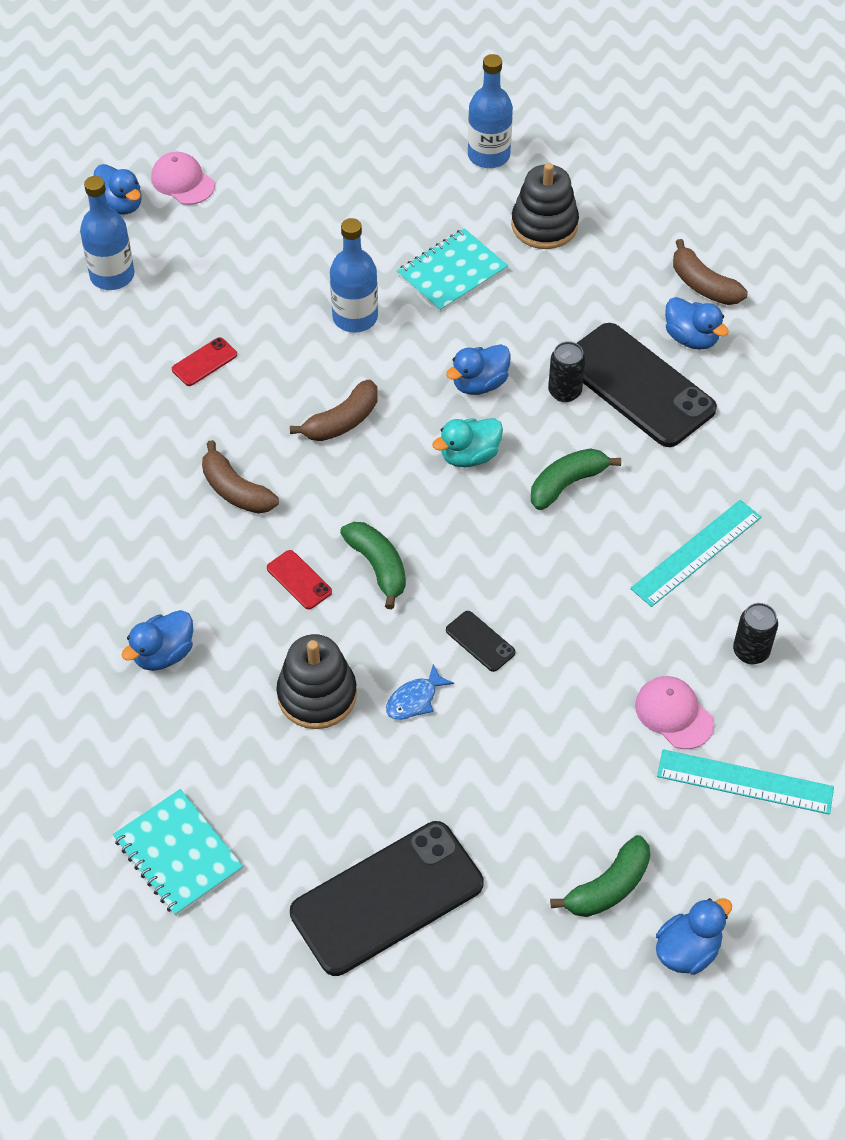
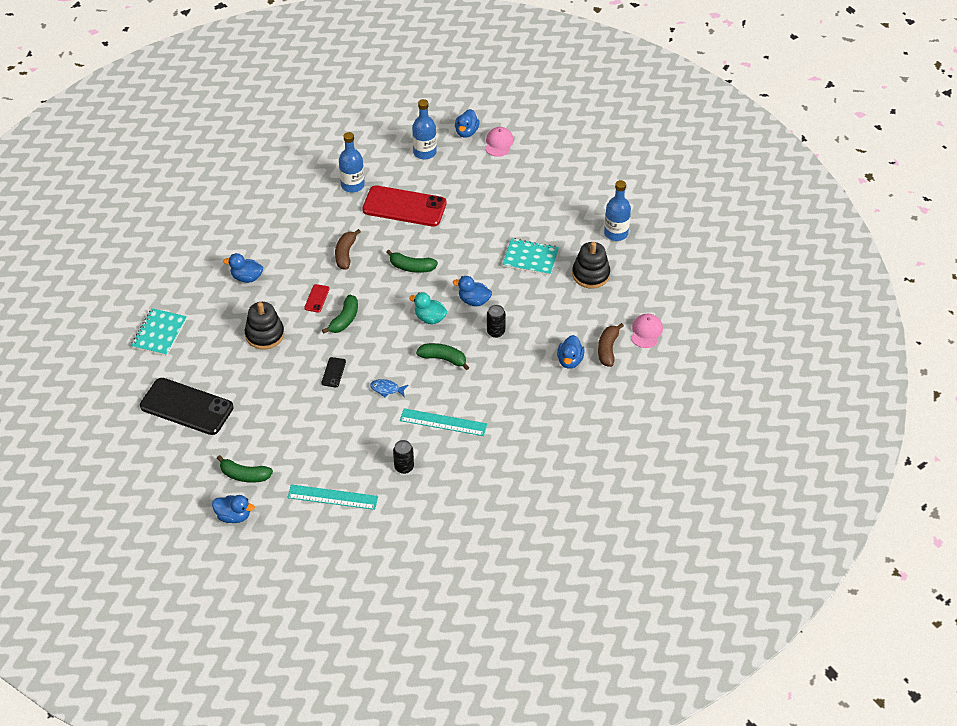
camera: 55 degrees right, 5 degrees down
(204, 362) = (404, 207): red phone -> red phone, size x2.41
(342, 421) = (411, 267): brown banana -> green banana
(355, 317) = (473, 240): blue bottle -> blue bottle (352, 185)
(414, 699) = (287, 366): blue fish -> blue fish (386, 389)
(637, 386) = (522, 355): black phone -> none
(674, 714) = (348, 456): pink cap -> pink cap (646, 332)
(745, 781) = (332, 497): turquoise ruler -> turquoise ruler turned 60 degrees counterclockwise

